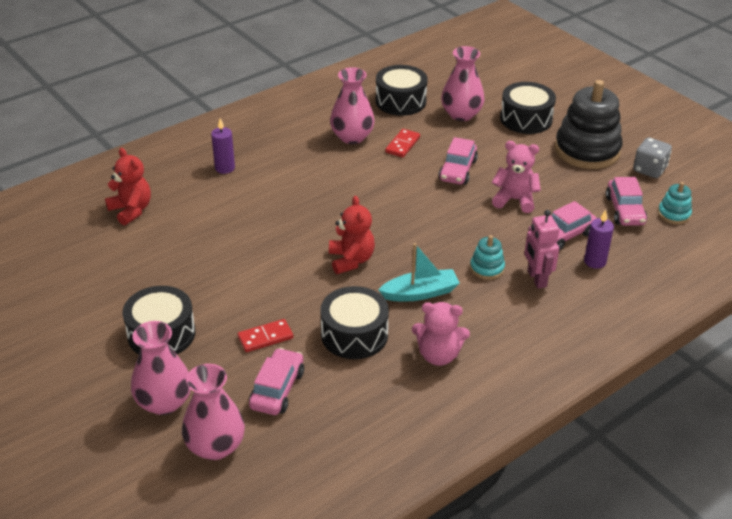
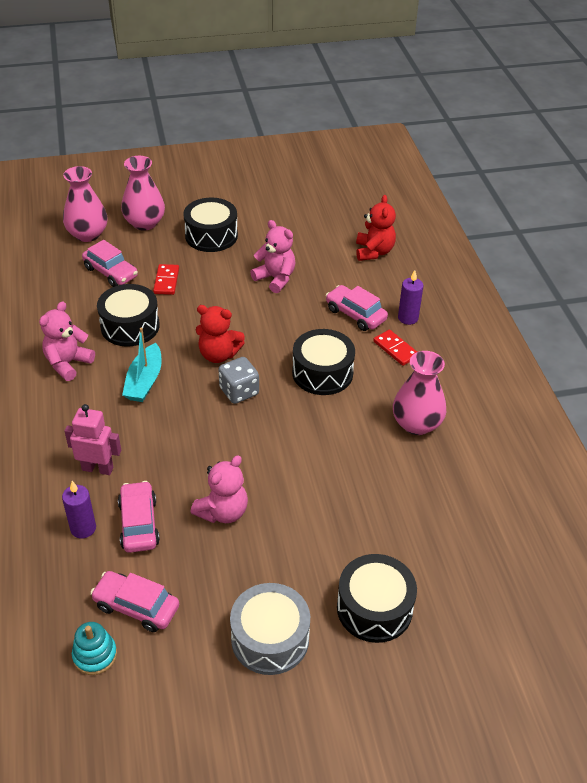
camera: 115 degrees right, 5 degrees up
(131, 210) = (374, 252): red teddy bear -> red teddy bear turned 75 degrees counterclockwise
(214, 261) = (275, 278): none -> pink teddy bear
(400, 101) = (474, 495): black drum -> black drum (322, 373)
(402, 145) = (379, 460): red domino -> red domino (395, 349)
(457, 170) = (304, 487): pink car -> pink car (355, 314)
(461, 114) = (417, 543): pink vase -> none
(487, 268) = (139, 439): turquoise stacking toy -> none
(587, 150) = (270, 638): black stacking toy -> grey drum
(649, 170) = (190, 687): grey dice -> grey dice (239, 391)

